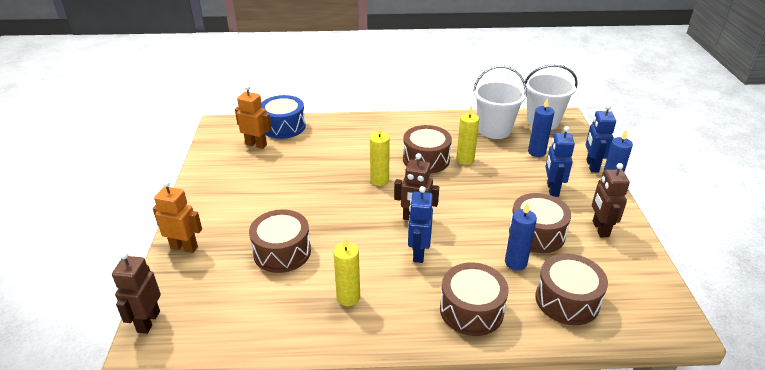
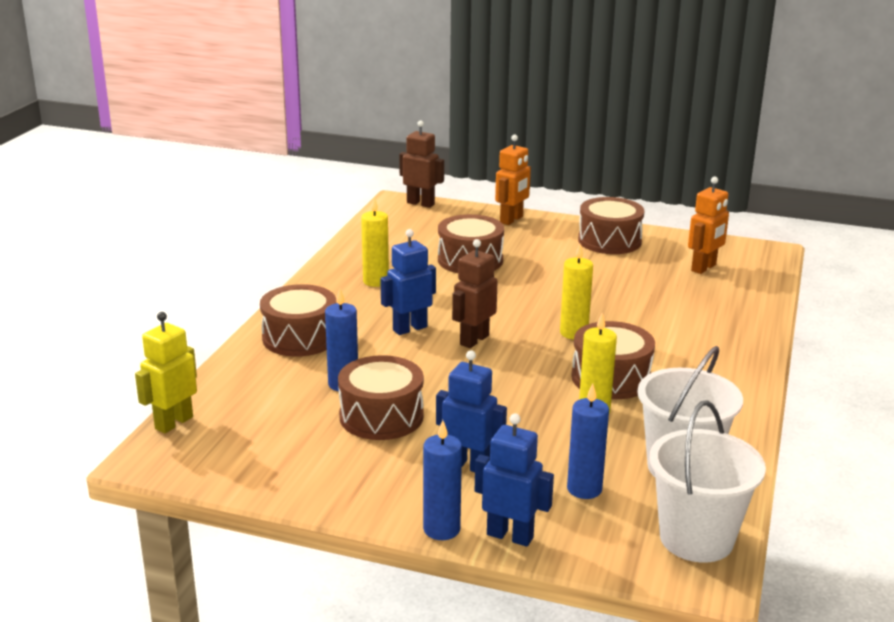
camera: 110 degrees right, 10 degrees down
(283, 126) = (750, 290): blue drum -> none
(418, 253) = (409, 328): blue robot -> blue robot turned 60 degrees counterclockwise
(567, 300) = (257, 397): brown drum -> brown drum (609, 241)
(600, 229) = (349, 473): brown robot -> none
(634, 333) = (173, 423): none -> yellow robot

